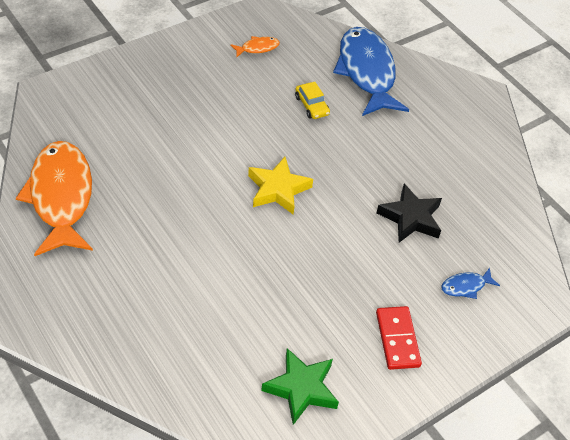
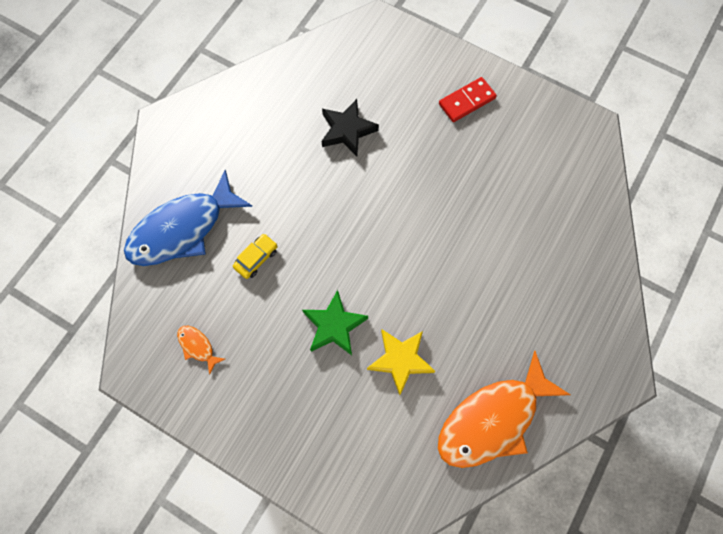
camera: 110 degrees left, 20 degrees up
(278, 189) = (375, 241): yellow star -> yellow star (400, 360)
(301, 388) = (545, 145): green star -> green star (334, 326)
(465, 286) = (392, 73): blue fish -> none

